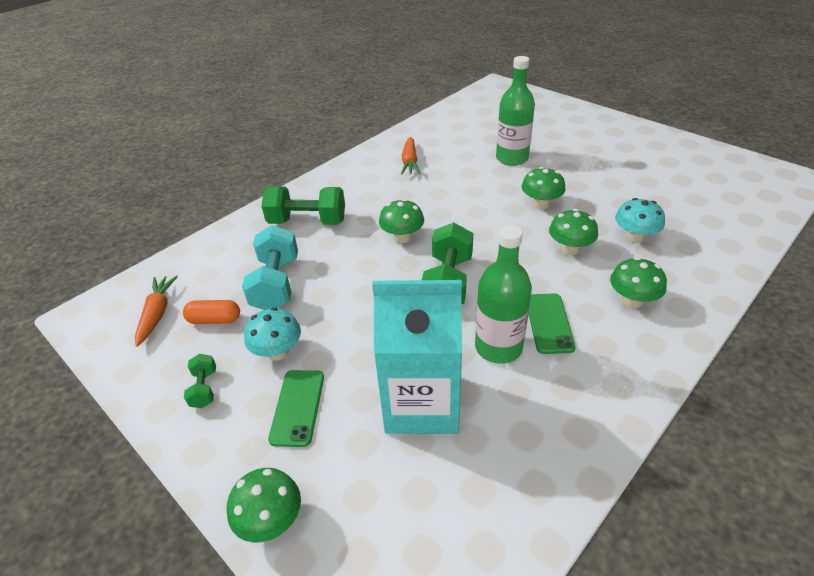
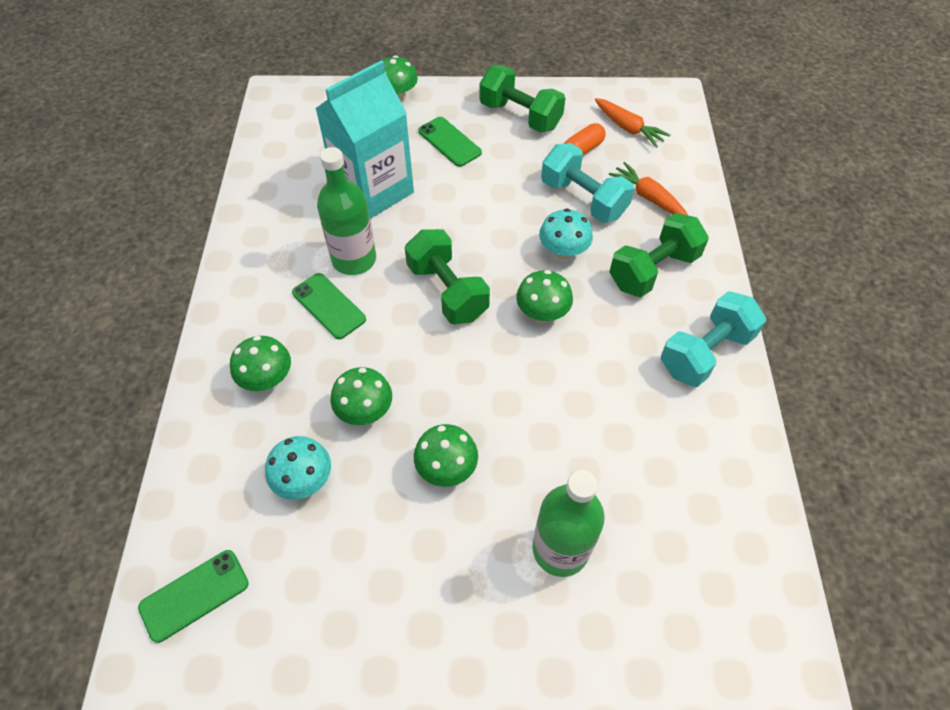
camera: 135 degrees right, 15 degrees up
(204, 388) = (520, 116): green dumbbell -> green dumbbell, size x1.99
(278, 352) = (507, 159): turquoise mushroom -> turquoise mushroom (563, 251)
(345, 179) = (705, 352): none -> turquoise dumbbell
(410, 162) = (676, 439): orange carrot -> orange carrot (648, 197)
(730, 223) = (194, 595): none -> green phone

